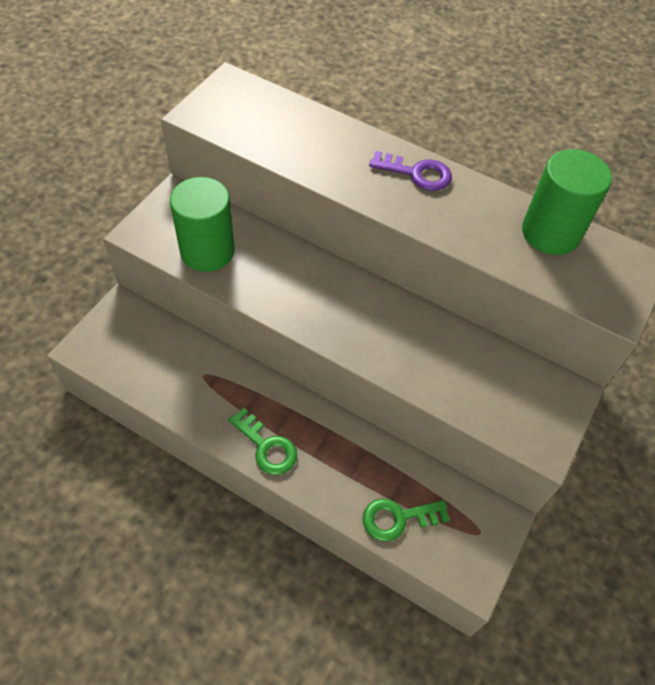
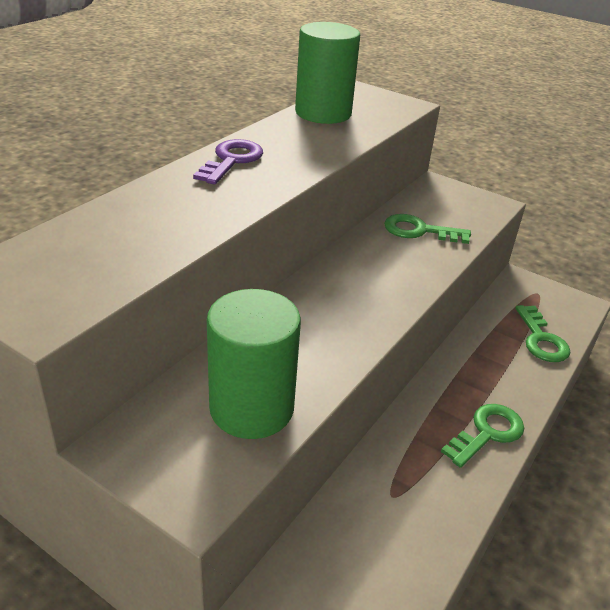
camera: 85 degrees left, 20 degrees down
(458, 364) = (419, 231): none -> green key

